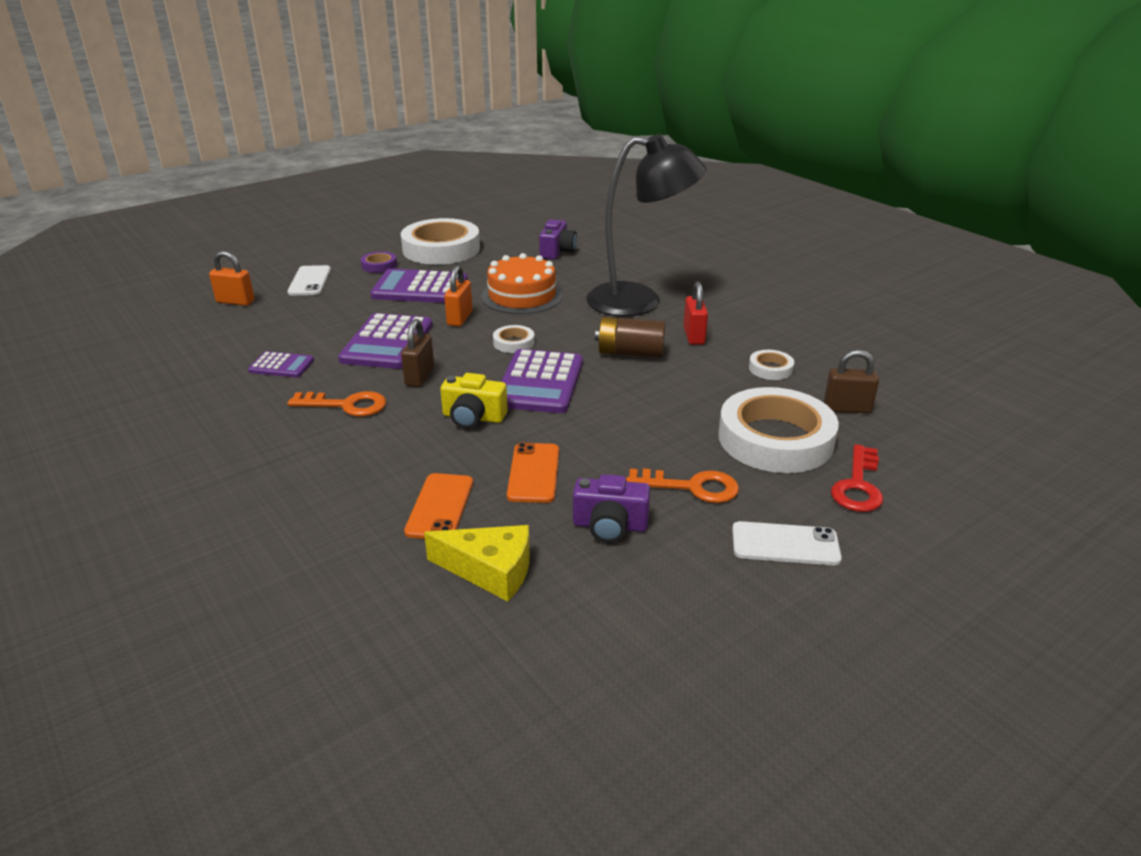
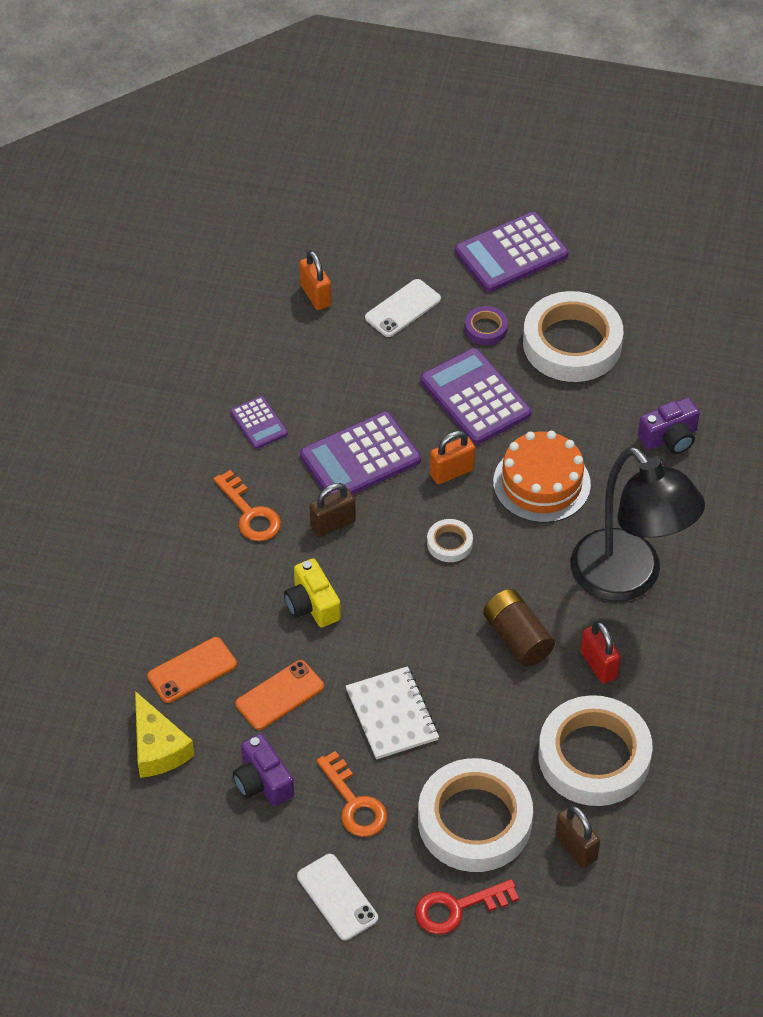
camera: 50 degrees right, 20 degrees up
(539, 382) = (404, 609): purple calculator -> purple calculator (511, 253)
(627, 430) = (391, 714): none -> white notebook
(694, 336) = (598, 665): red padlock -> red padlock turned 75 degrees counterclockwise
(770, 369) = (594, 756): white tape -> white tape, size x2.30

